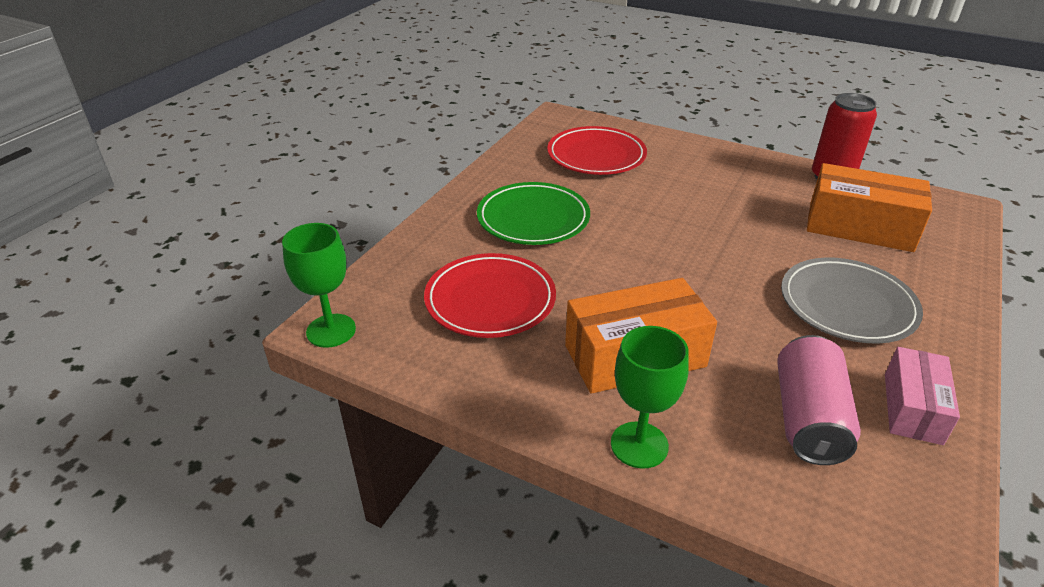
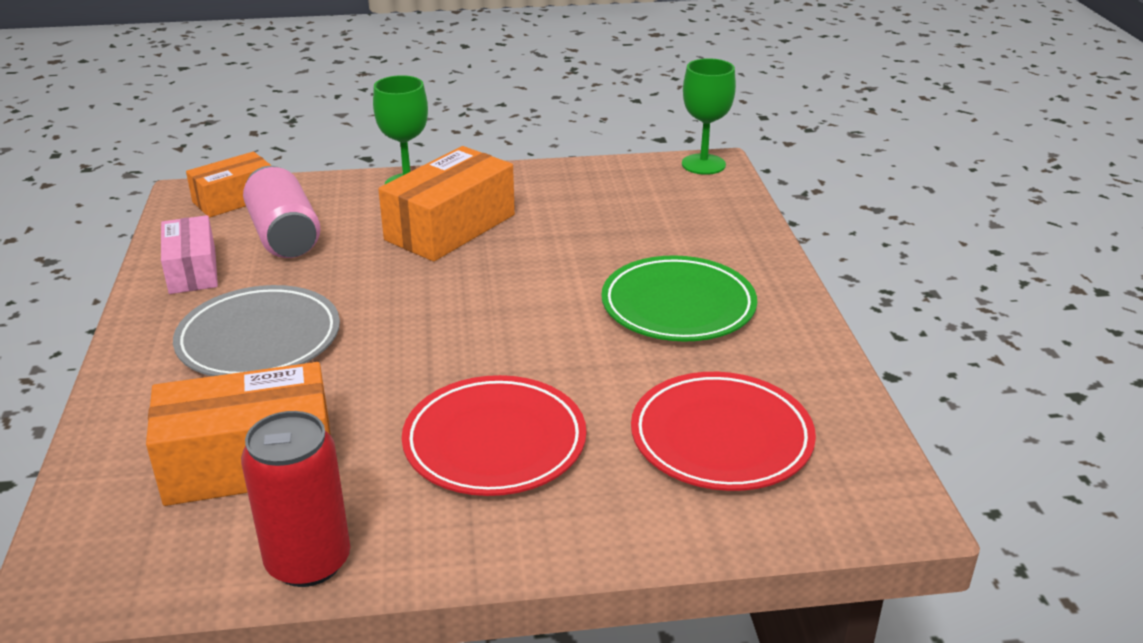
camera: 145 degrees right, 5 degrees down
(490, 300) = (615, 221): red plate -> red plate (494, 442)
(865, 520) = (234, 199): none -> orange box

